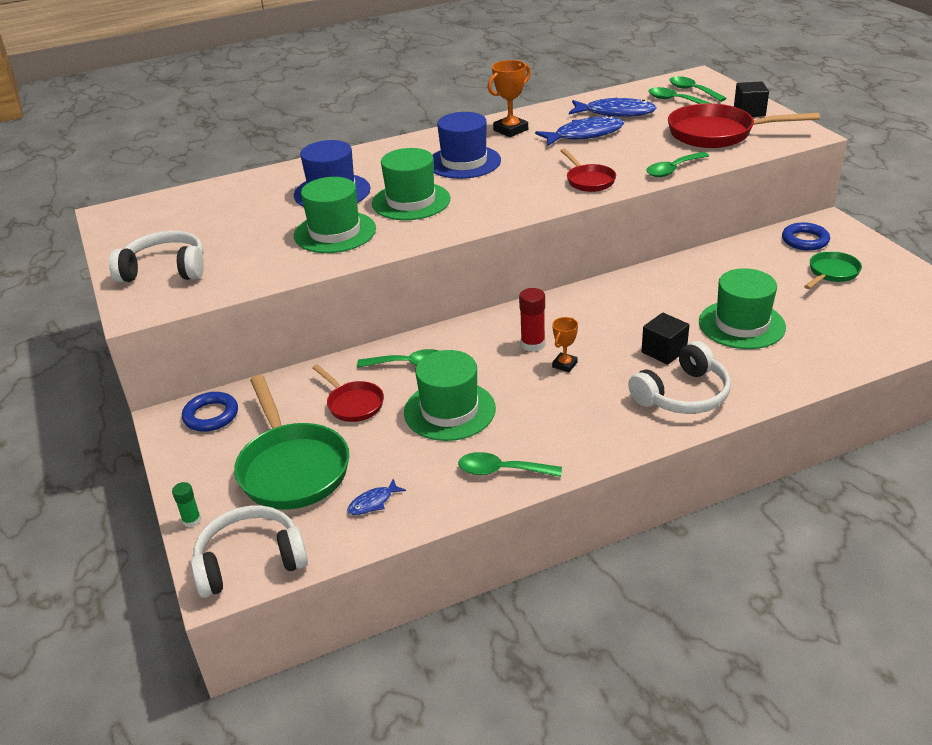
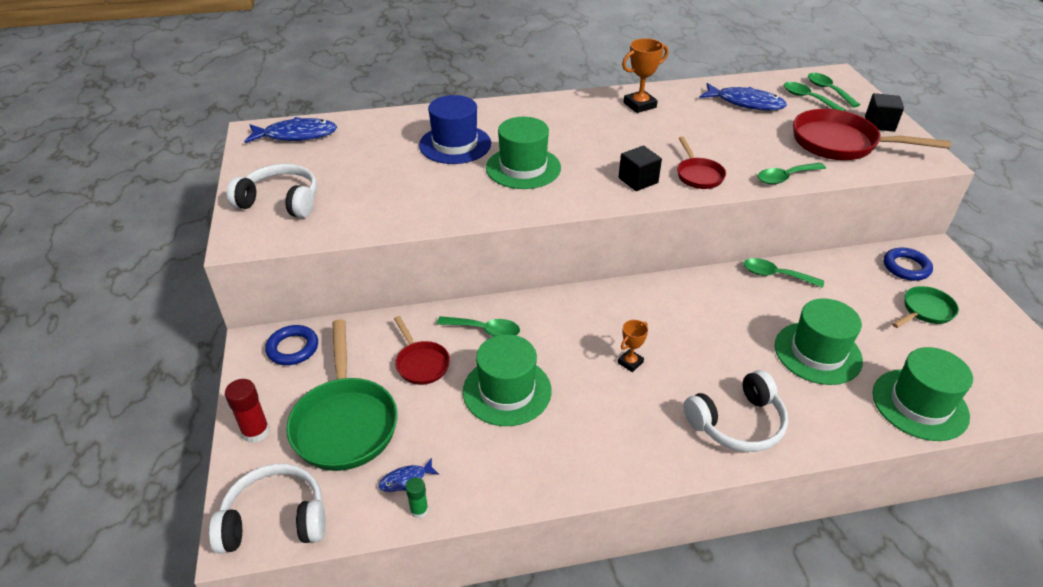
camera: 10 degrees right, 5 degrees up
(192, 520) = (239, 460): green glue stick -> green glue stick (419, 510)
(335, 232) = (443, 189): green hat -> green hat (919, 404)
(464, 162) = (585, 133): blue hat -> none
(501, 471) = (536, 472): green spoon -> green spoon (775, 275)
(533, 344) = (606, 333): red glue stick -> red glue stick (256, 432)
(584, 135) = (709, 122): blue fish -> blue fish (296, 135)
(664, 351) = (731, 368): black cube -> black cube (638, 180)

